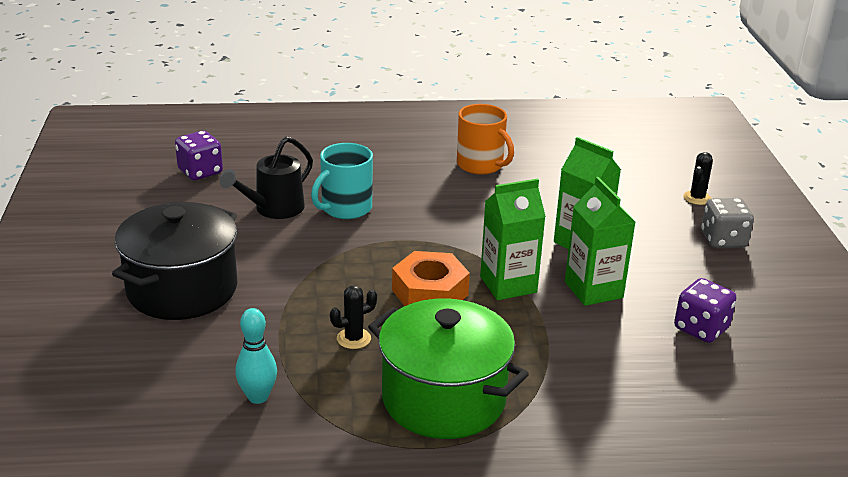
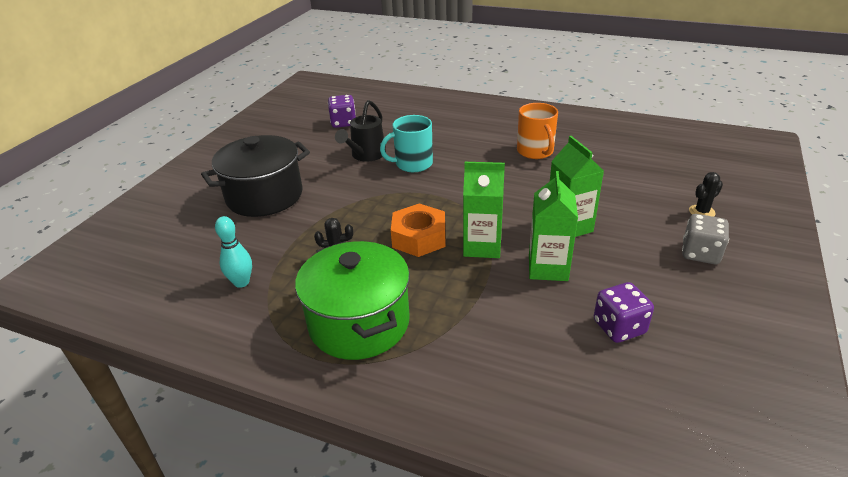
camera: 30 degrees right, 5 degrees up
(273, 209) = (366, 155): black watering can -> black watering can turned 45 degrees counterclockwise

